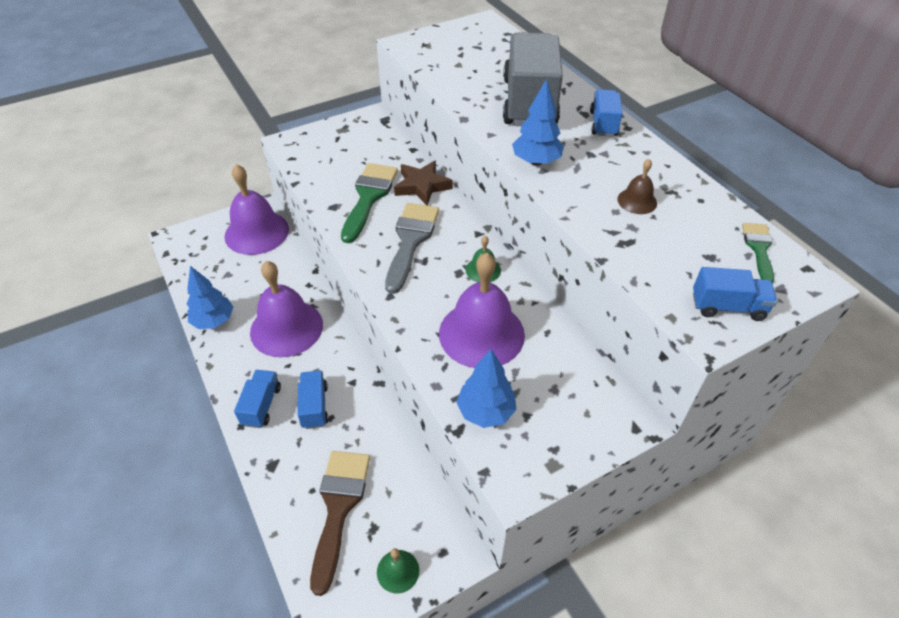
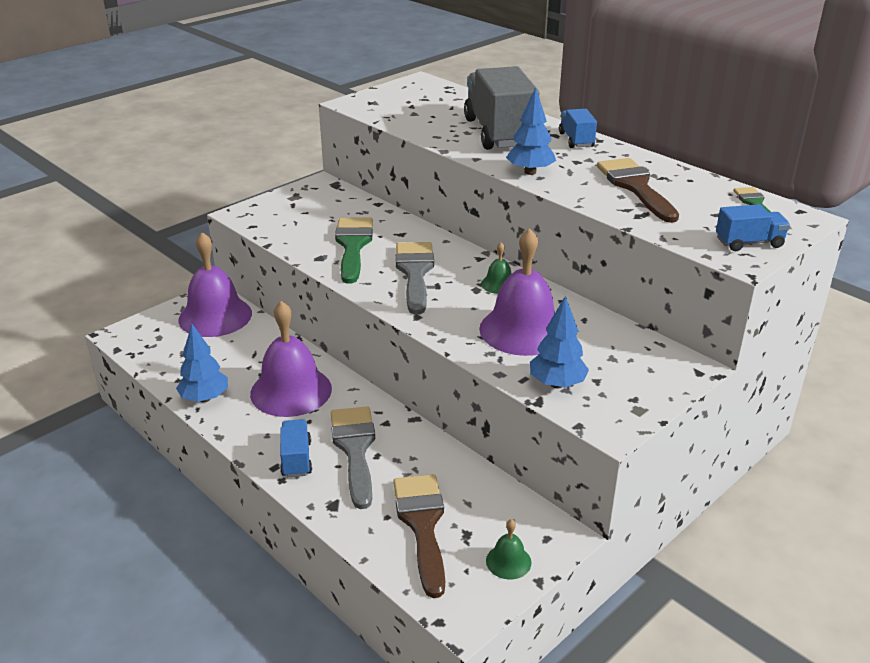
camera: 15 degrees left, 15 degrees down
(314, 406) = (355, 449): blue truck -> grey brush
(422, 186) = (403, 230): brown star -> none
(637, 201) = (635, 187): brown bell -> brown brush

